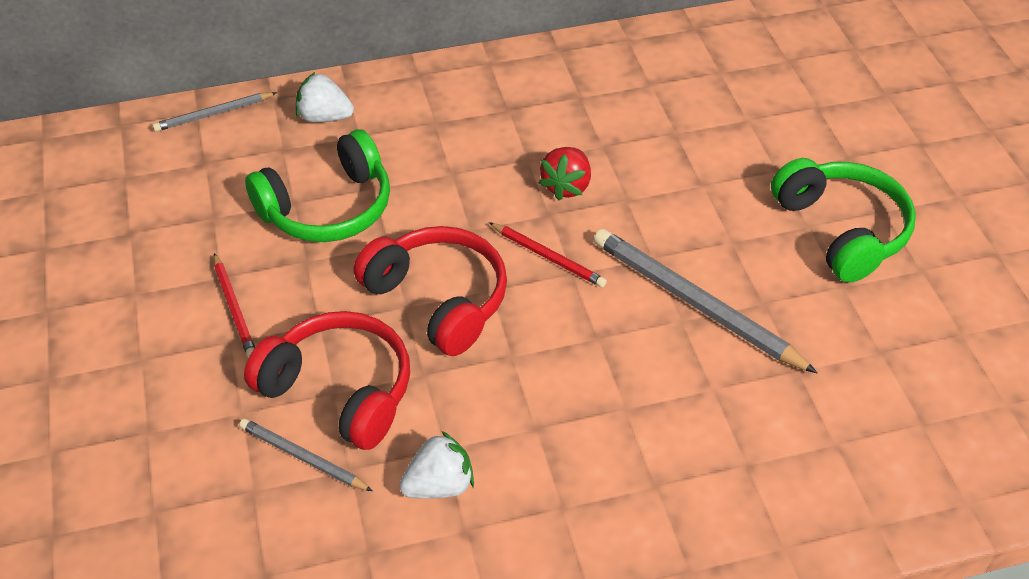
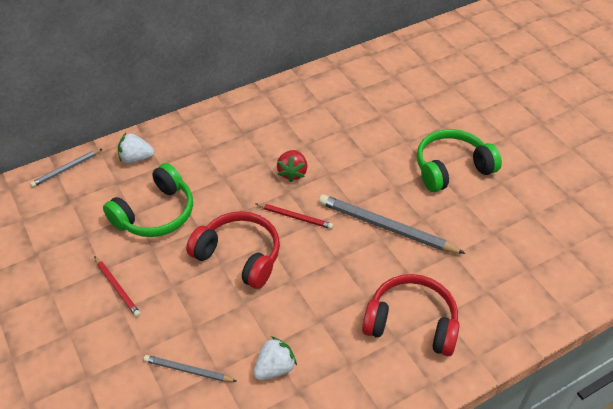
camera: 15 degrees left, 0 degrees up
(339, 390) = (197, 324): red headphones -> red headphones (411, 323)
(841, 230) = (451, 168): green headphones -> green headphones turned 75 degrees counterclockwise

